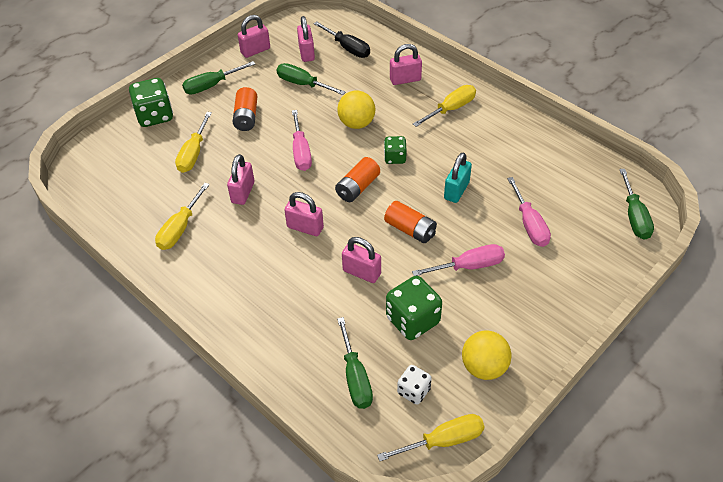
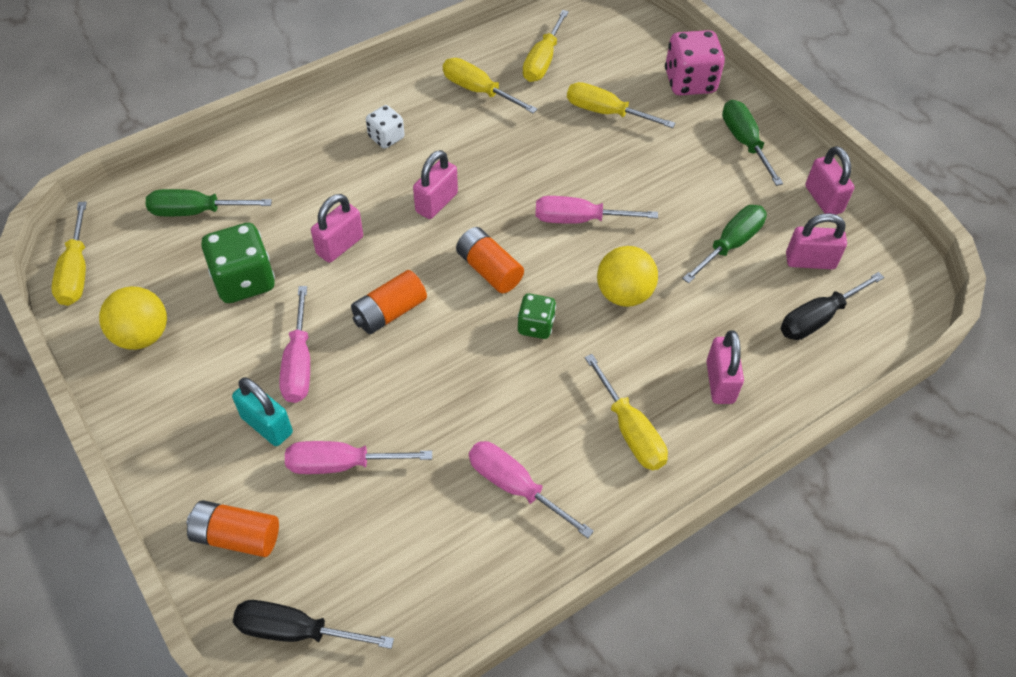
camera: 100 degrees right, 5 degrees up
(139, 197) = (542, 61): none -> yellow screwdriver
(155, 116) = (689, 82): green dice -> pink dice
(243, 192) = (519, 151): pink padlock -> none
(246, 117) = (667, 171): orange battery -> orange battery (236, 536)
(413, 391) = (150, 259): white dice -> white dice (386, 138)
(456, 191) = (443, 387): turquoise padlock -> turquoise padlock (267, 425)
(506, 147) = (515, 486): none -> pink screwdriver
(634, 216) = (296, 630): green screwdriver -> black screwdriver

